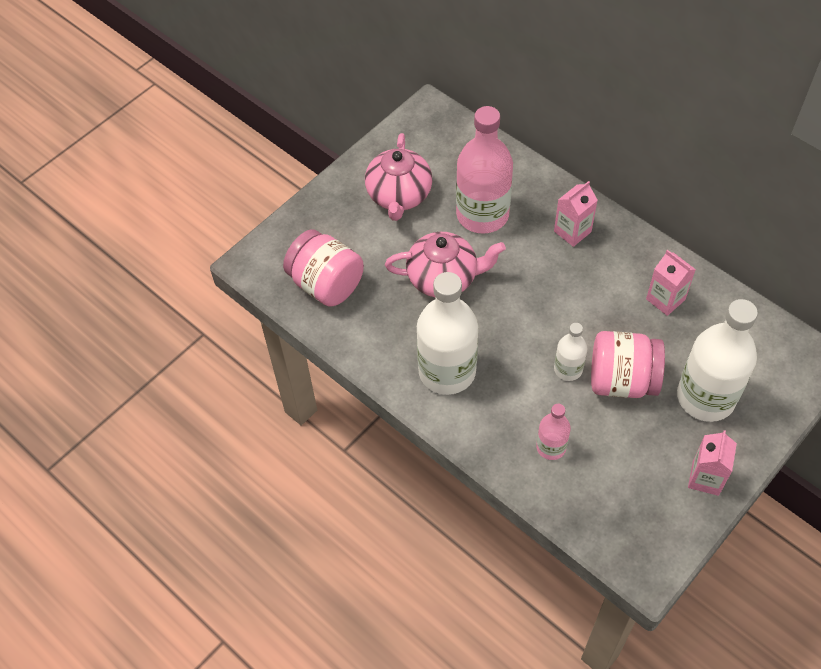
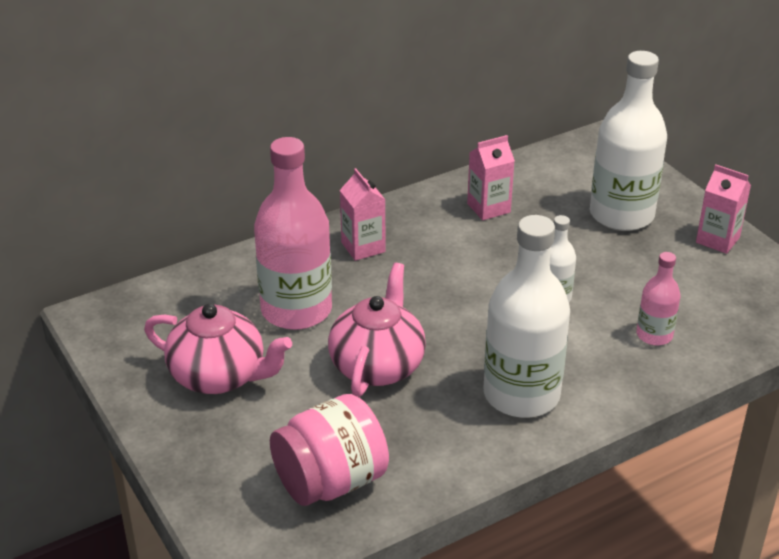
camera: 75 degrees left, 20 degrees down
(622, 380) = (582, 263): pink jar -> none

